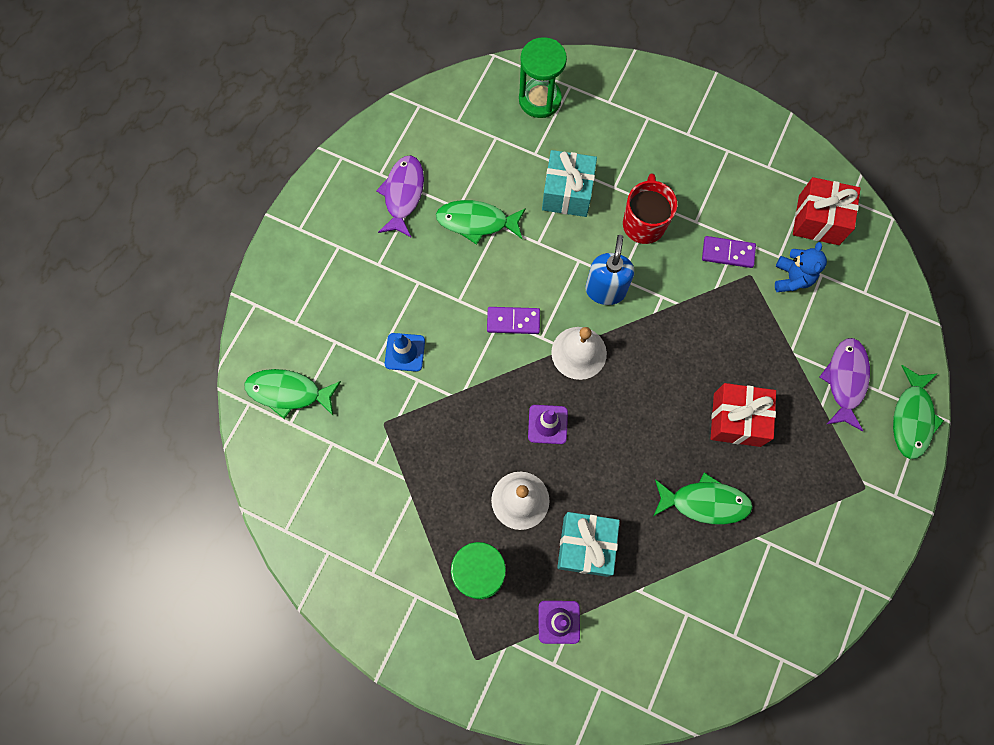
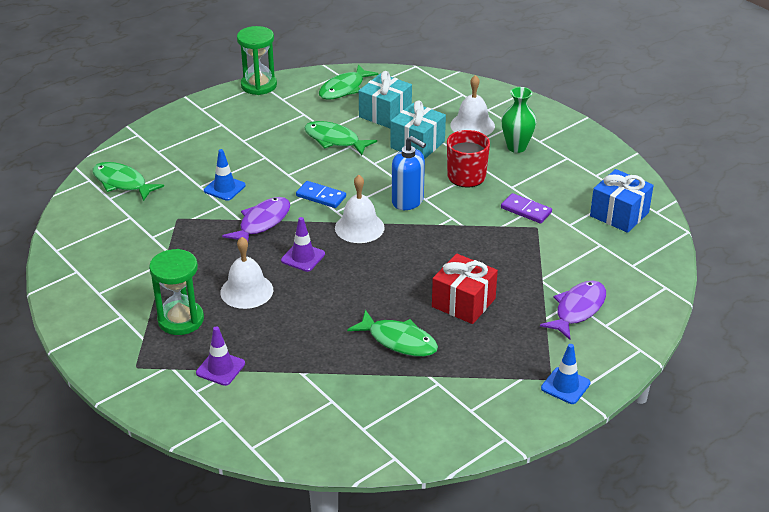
camera: 25 degrees right, 35 degrees down
(403, 194) = (291, 113): purple fish -> purple fish (262, 222)
(513, 321) = (321, 196): purple domino -> blue domino
(540, 100) = (433, 95): green hourglass -> green hourglass (259, 85)
(585, 546) = (278, 333): turquoise gift -> turquoise gift (385, 114)
(605, 290) = (408, 201): blue soap dispenser -> blue soap dispenser turned 90 degrees clockwise
(607, 136) = (472, 125): none -> white bell
(669, 154) = (516, 147): none -> green vase
(792, 278) = (572, 239): blue teddy bear -> none
(818, 220) = (619, 214): red gift -> blue gift
(883, 491) = (565, 386): none -> blue traffic cone
(911, 418) = (624, 350): green fish -> green fish (344, 89)

